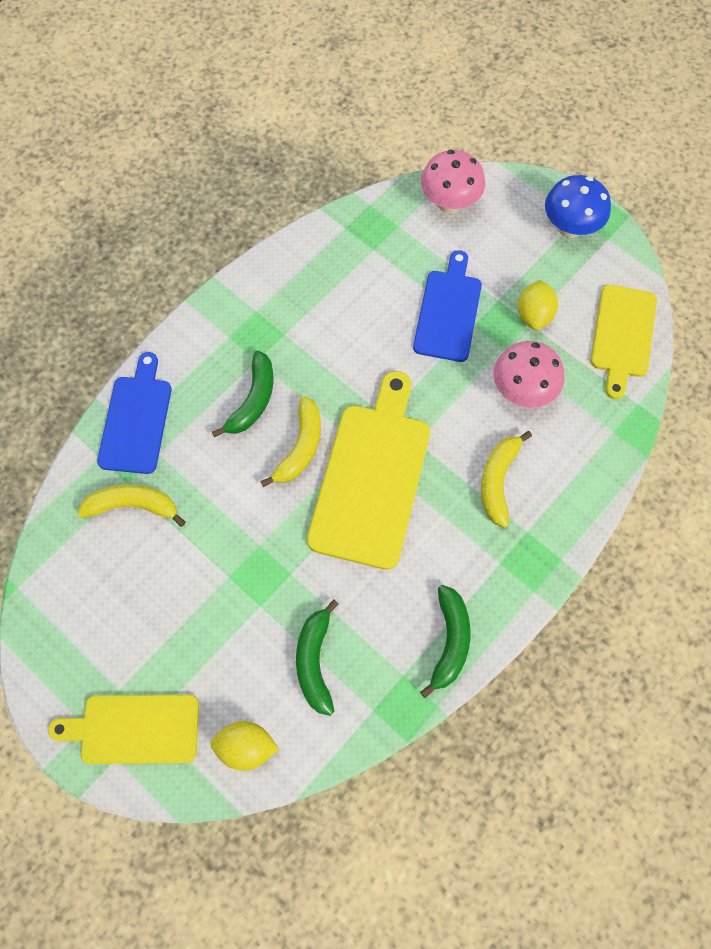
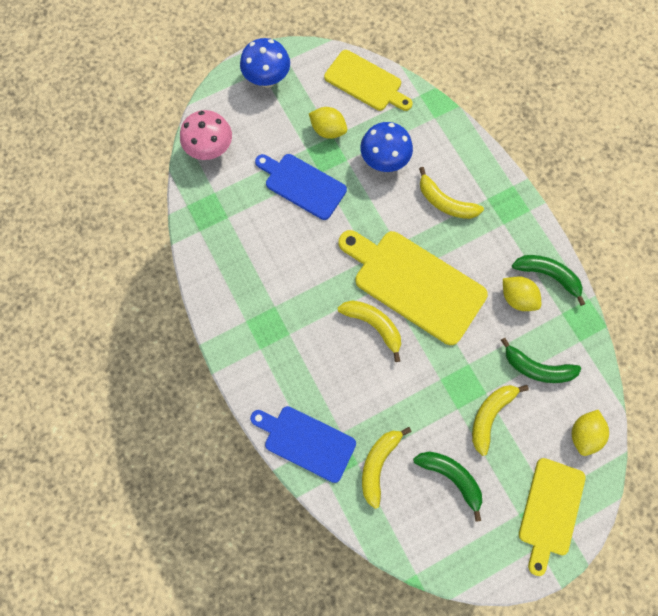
camera: 70 degrees left, 5 degrees up
(233, 619) = (490, 415): none -> yellow banana
(253, 400) = (322, 347): green banana -> green banana (451, 477)
(402, 609) = (517, 298): none -> yellow lemon
(522, 391) = (384, 161): pink mushroom -> blue mushroom

